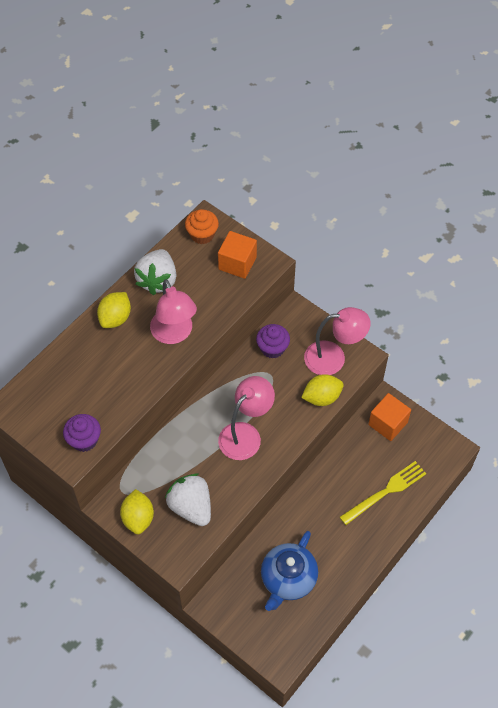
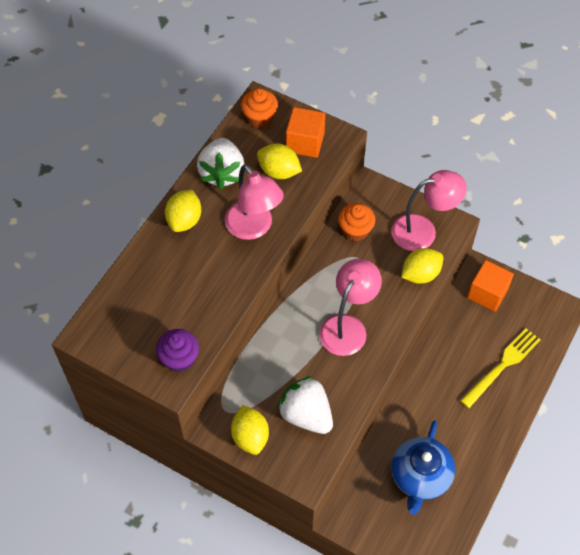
camera: 10 degrees left, 0 degrees up
(208, 286) = (279, 171): none -> yellow lemon
(272, 348) = (355, 230): purple cupcake -> orange cupcake

